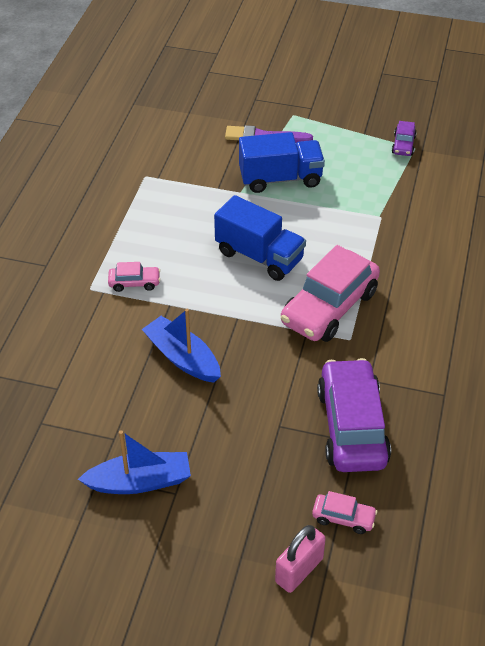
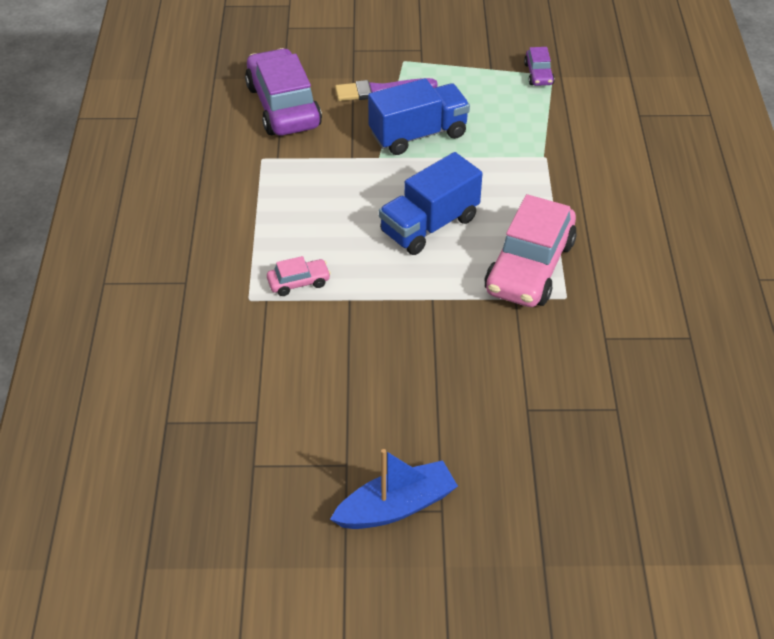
camera: 15 degrees left, 0 degrees up
(182, 358) = (388, 356): blue boat -> none
(259, 256) = (429, 225): blue truck -> blue truck turned 120 degrees clockwise
(299, 570) = (613, 563): pink padlock -> none
(343, 518) = (637, 495): pink car -> none
(351, 426) = (606, 393): purple car -> purple car (283, 106)

